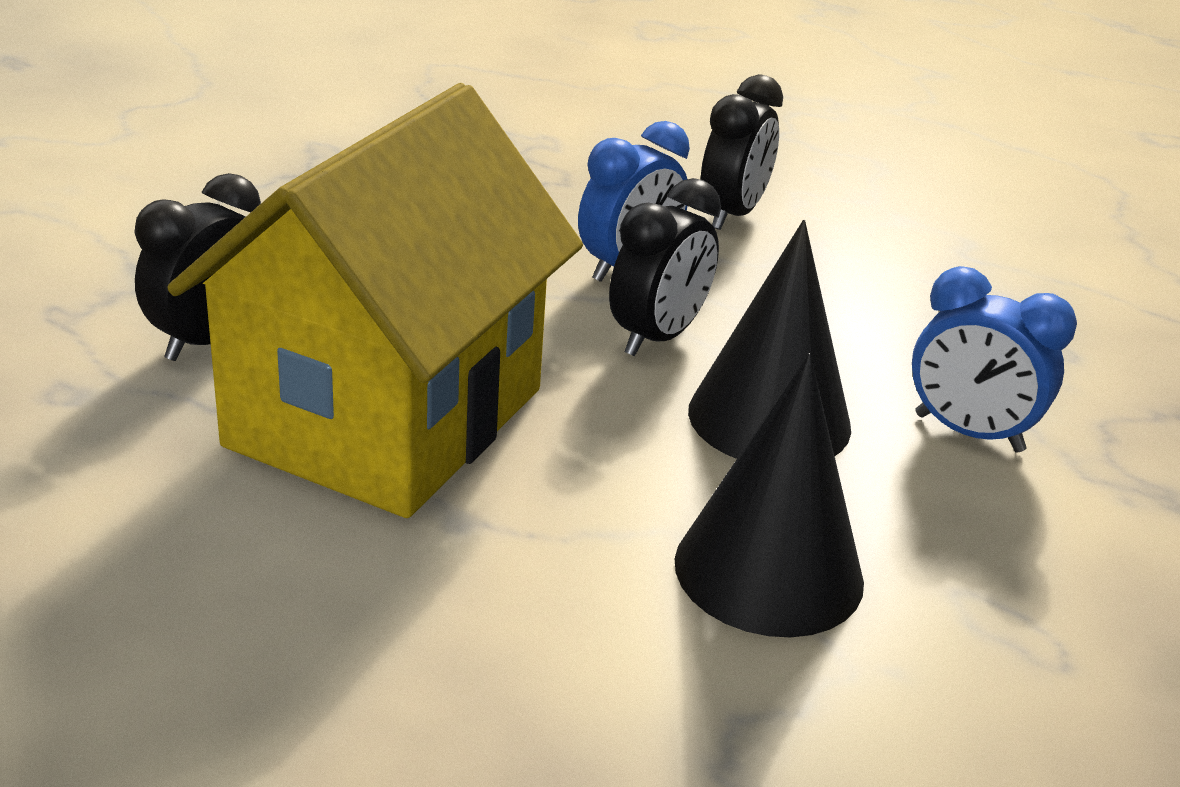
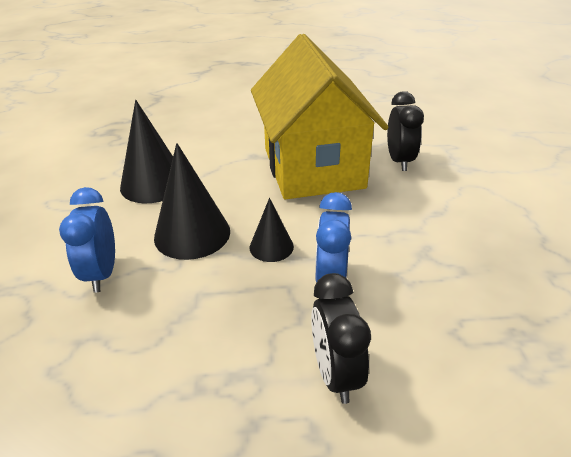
camera: 145 degrees right, 5 degrees up
(657, 337) = (271, 247): black clock -> black cone
(968, 433) = (102, 273): blue clock -> blue clock turned 90 degrees counterclockwise

